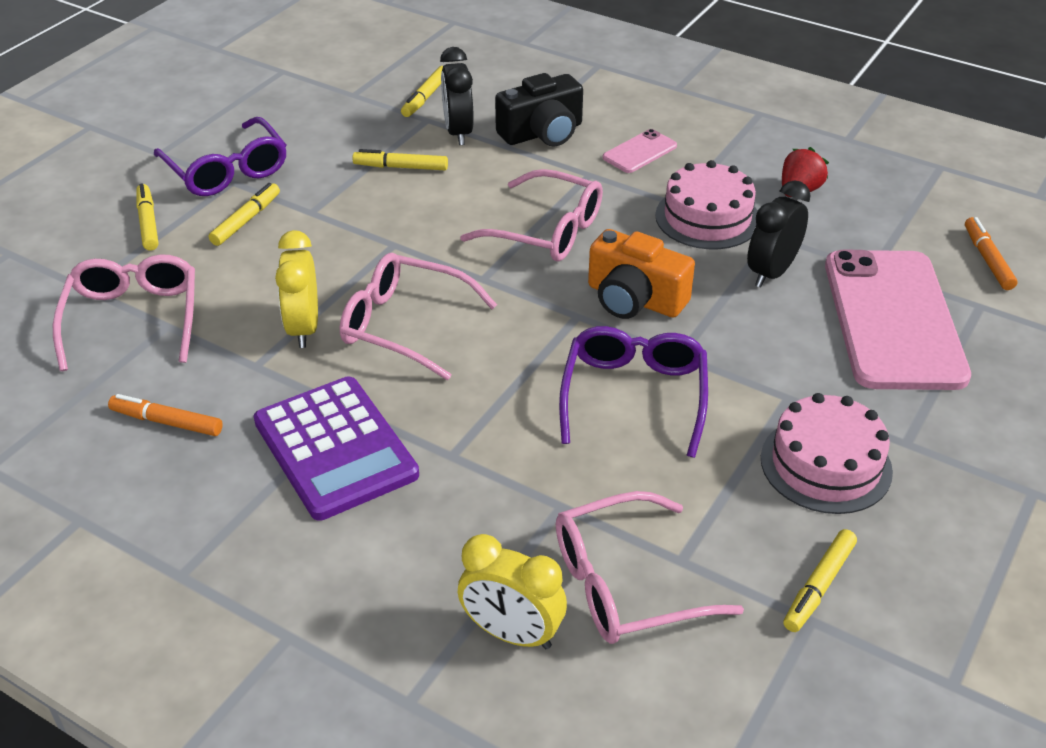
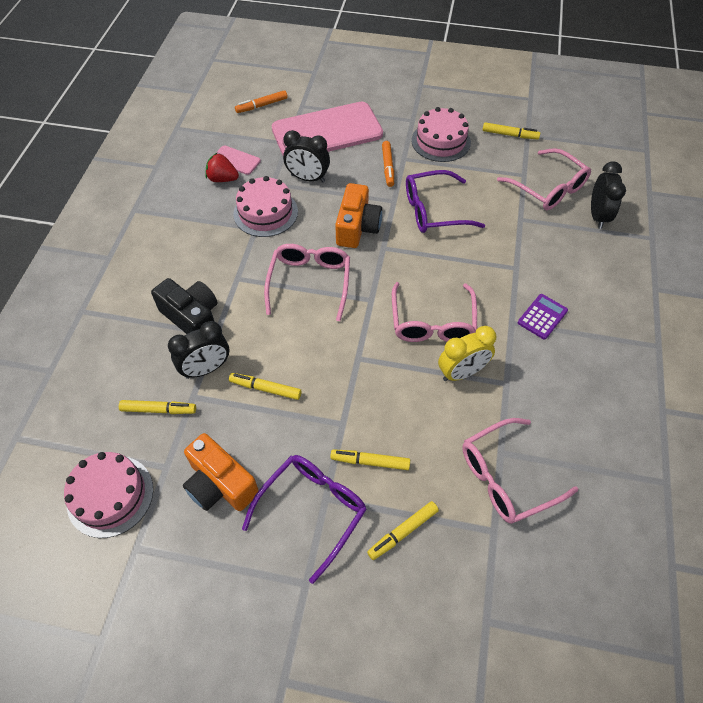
camera: 110 degrees left, 15 degrees up
(167, 422) = (575, 406): orange marker -> orange marker (388, 167)
(306, 121) = (220, 484): none -> orange camera
(335, 448) = (542, 317): purple calculator -> purple calculator, size x0.51
(347, 63) = (110, 495): none -> pink cake
(401, 167) = (265, 388): yellow marker -> yellow marker turned 120 degrees clockwise
(512, 633) = (597, 216): yellow clock -> black clock
(639, 152) = (201, 259): pink phone -> pink phone (236, 160)

